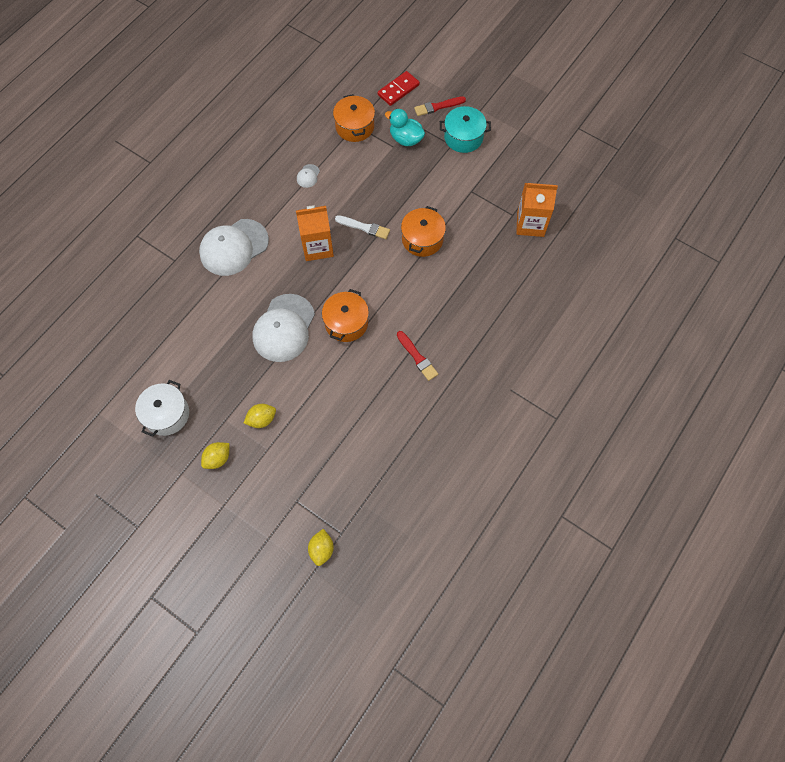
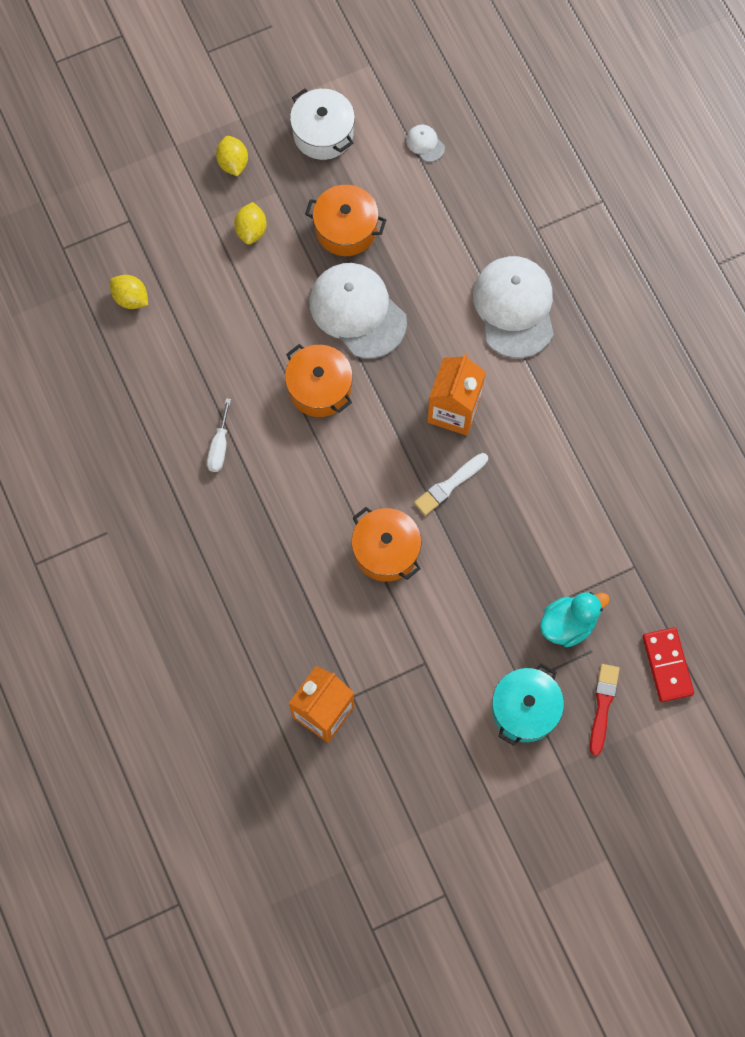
camera: 120 degrees right, 5 degrees up
(308, 176) = (578, 456): white cap -> white cap (425, 144)
(321, 549) = (58, 220): yellow lemon -> yellow lemon (131, 298)
(354, 127) = (631, 564): orange pot -> orange pot (346, 229)
(417, 357) = (219, 446): red brush -> white screwdriver

